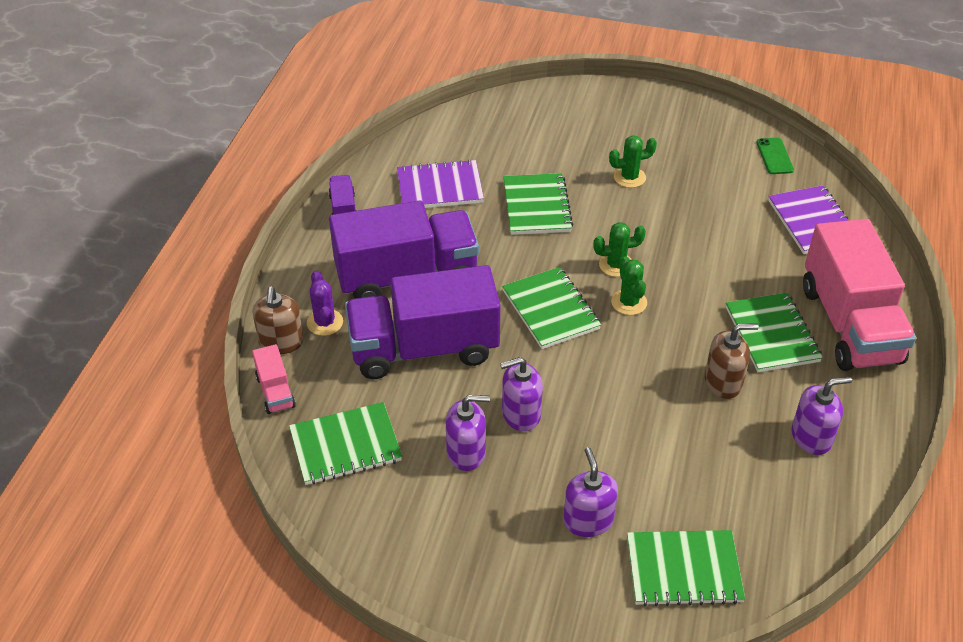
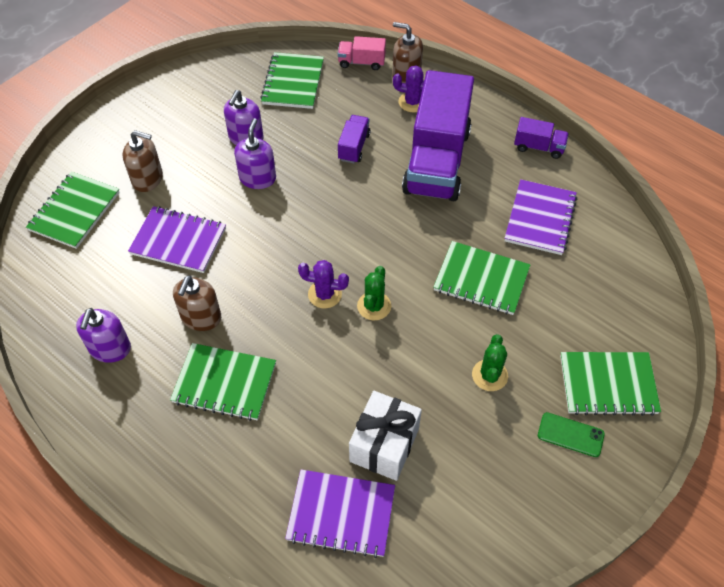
camera: 115 degrees right, 10 degrees up
(424, 348) = (354, 147): purple truck -> purple truck, size x0.43
(550, 310) = (348, 237): green notebook -> green notebook (608, 384)
(588, 520) = (147, 179): purple soap dispenser -> brown soap dispenser
(629, 302) = (324, 294): green cactus -> purple cactus
(651, 445) = (178, 241): none -> purple notebook
(739, 217) = (384, 445): none -> white gift
(774, 156) = (463, 542): green phone -> green phone (570, 435)
(849, 324) = (195, 456): pink truck -> none

